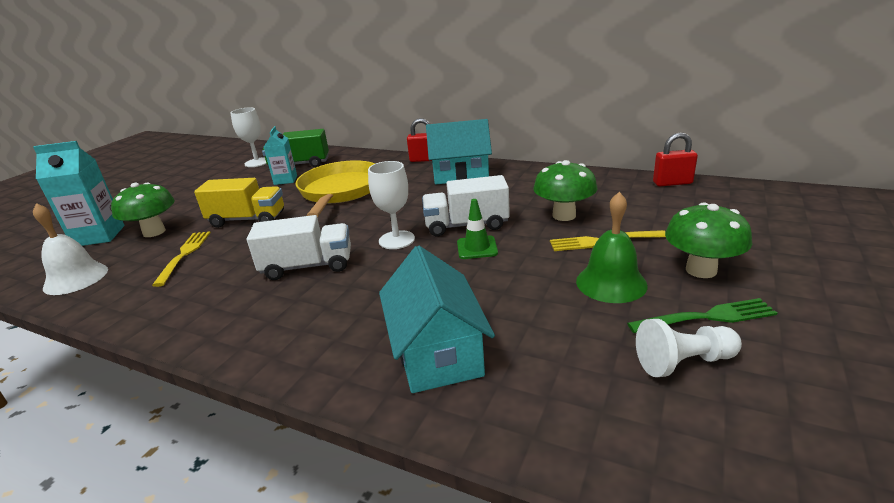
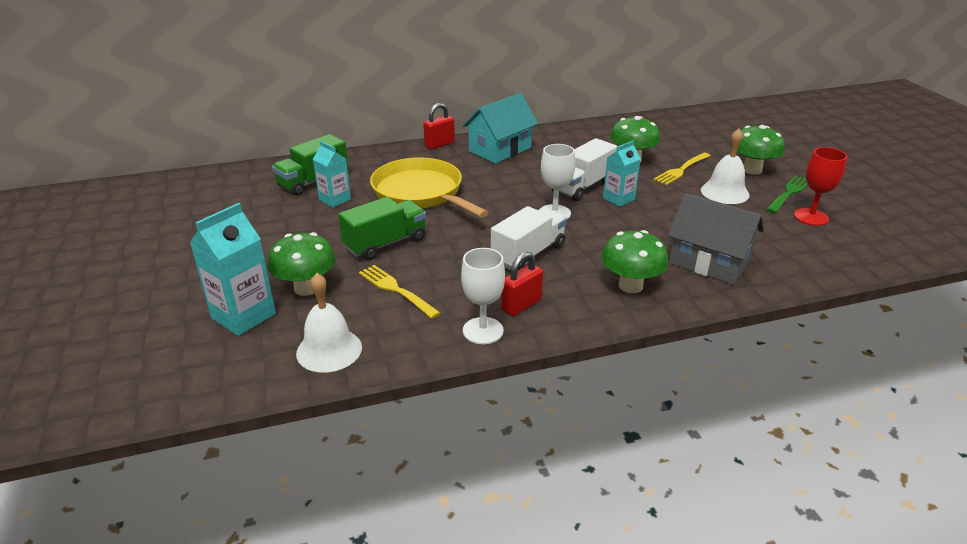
camera: 45 degrees left, 5 degrees up
(247, 220) = (385, 243): yellow truck -> green truck
(257, 162) = (250, 193): white goblet -> white goblet (483, 331)
(319, 336) = (630, 286): none -> green mushroom
(437, 352) = (709, 262): turquoise house -> grey house
(477, 248) = (618, 199): green traffic cone -> turquoise carton
(611, 283) = (724, 192): green bell -> white bell
(672, 183) = (656, 119): red padlock -> red padlock (521, 305)
(684, 362) = (811, 217): white pawn -> red goblet

